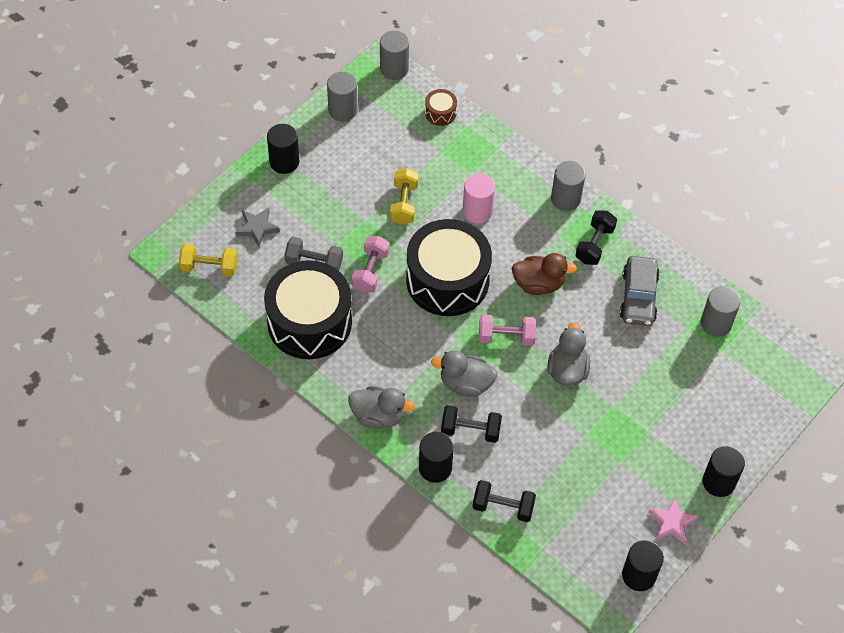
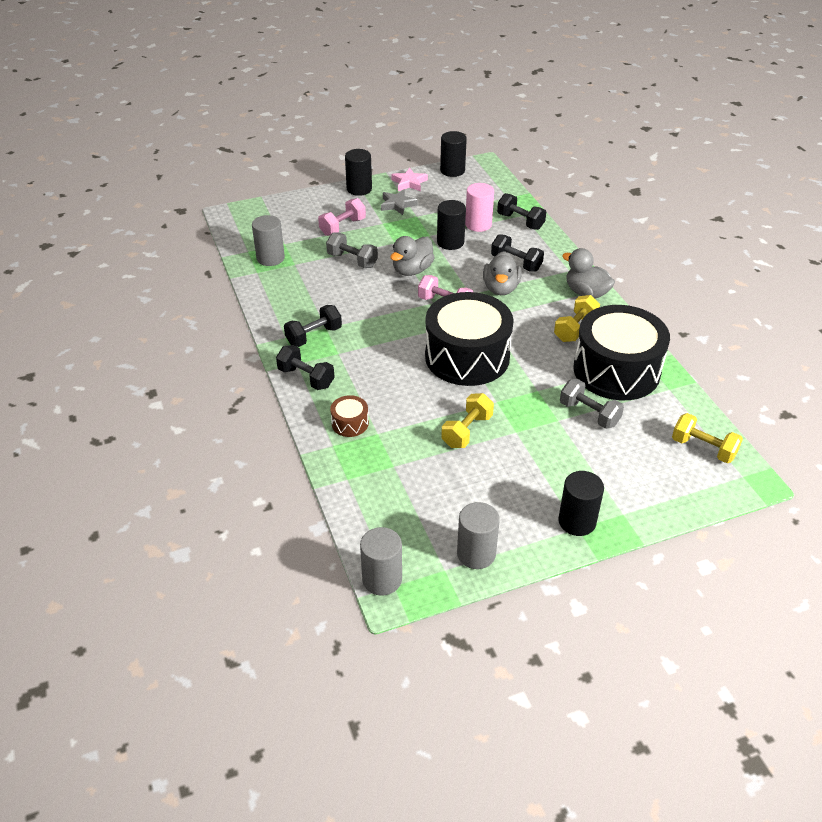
camera: 150 degrees left, 15 degrees down
(257, 228) = (637, 465): grey star -> grey star (397, 204)
(367, 359) = (575, 329): none -> yellow dumbbell
(370, 271) = (536, 388): pink dumbbell -> pink dumbbell (342, 227)
(435, 468) = (558, 253): black cylinder -> black cylinder (450, 242)
(440, 113) = (364, 504): brown drum -> brown drum (350, 423)
(465, 383) = (501, 288): grey duck -> grey duck turned 60 degrees clockwise
(477, 211) = (398, 398): pink cylinder -> pink cylinder (478, 224)
(538, 284) = (388, 327): brown duck -> none
(565, 199) = (306, 378): grey cylinder -> black dumbbell
(635, 357) = (352, 260): none -> grey dumbbell
(638, 297) = (313, 292): grey car -> none

